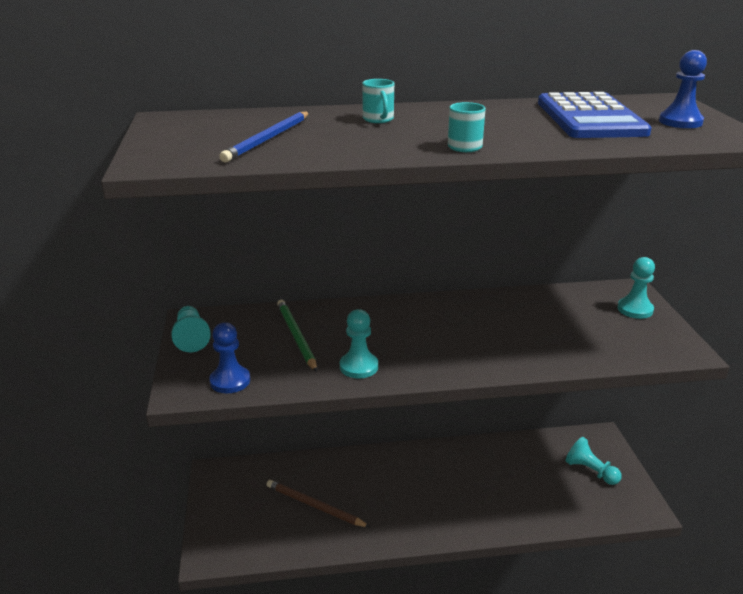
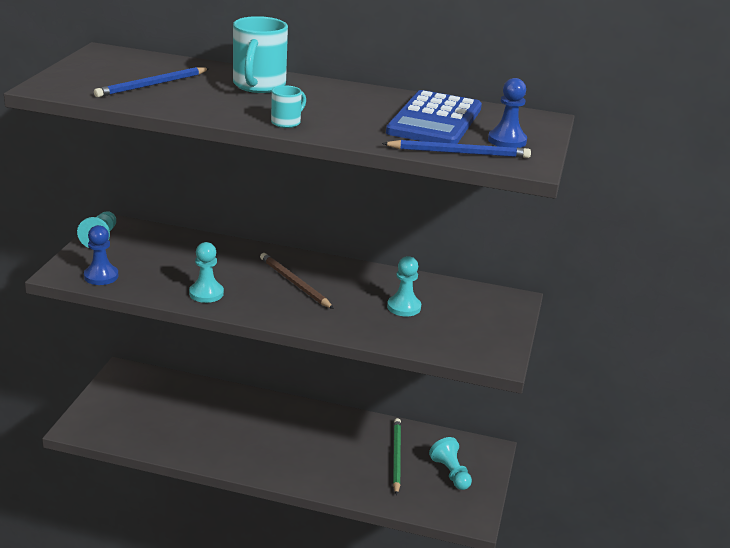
camera: 20 degrees right, 0 degrees up
(296, 336) = (180, 258): green pencil -> green pencil (396, 457)
(314, 506) = (183, 421): brown pencil -> brown pencil (294, 283)
(378, 120) = (258, 86): turquoise mug -> turquoise mug, size x1.96
(635, 309) = (495, 316): turquoise pawn -> turquoise pawn (404, 307)
(666, 140) = (459, 153): none -> blue pencil

